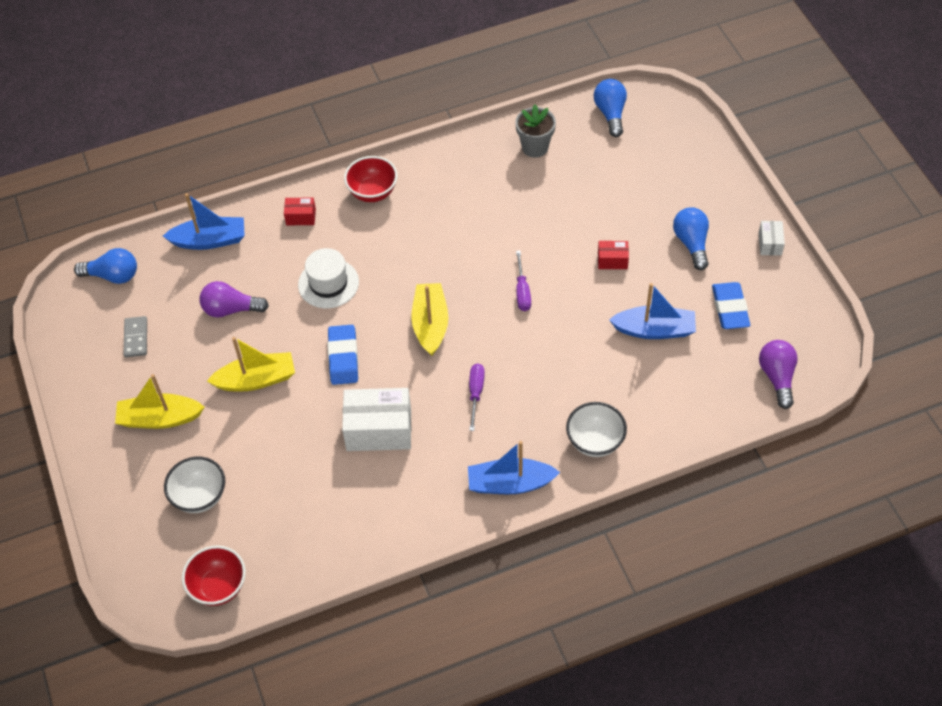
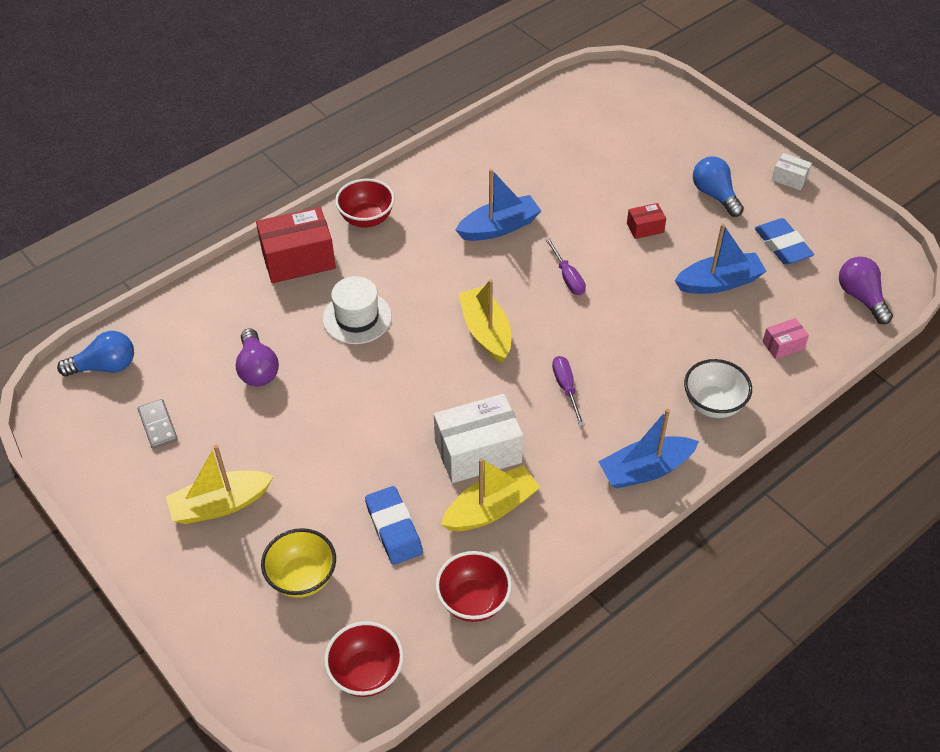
camera: 20 degrees left, 5 degrees down
(199, 496) = (302, 578): white bowl -> yellow bowl
(210, 240) = (205, 305): blue boat -> blue boat (499, 227)
(231, 309) = (257, 369): purple light bulb -> purple light bulb turned 90 degrees counterclockwise
(256, 380) = (317, 435): yellow boat -> yellow boat (491, 509)
(301, 217) = (298, 259): red box -> red box, size x2.04
(323, 554) = (473, 601): none -> red bowl
(343, 357) = (406, 388): blue eraser -> blue eraser (394, 528)
(535, 147) = (517, 142): grey flower pot -> none
(610, 113) = (577, 97): blue light bulb -> none
(683, 404) = (783, 345): none -> pink box
(770, 243) = (789, 179): white box -> white box turned 45 degrees counterclockwise

